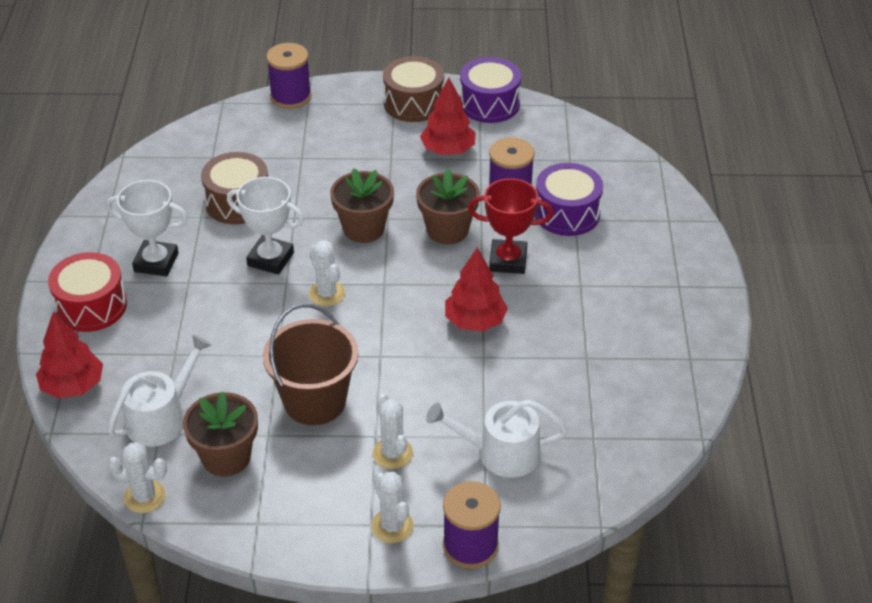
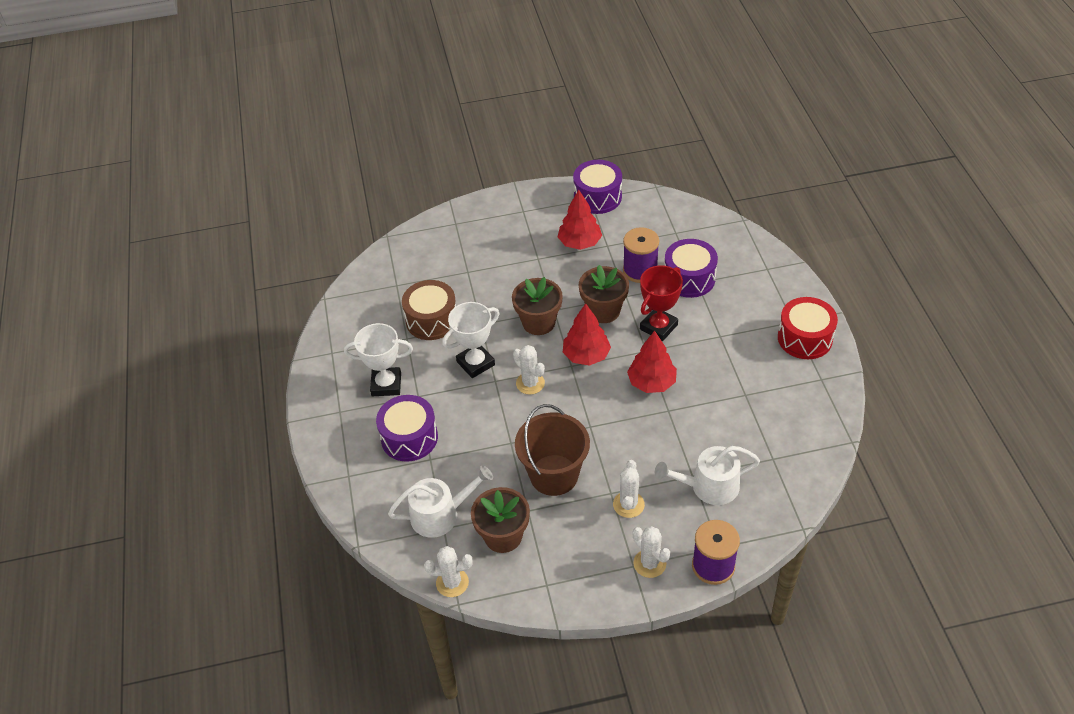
camera: 10 degrees left, 5 degrees up
(73, 386) = (360, 503): red tree -> red tree (586, 355)
(91, 306) = (349, 433): red drum -> red drum (805, 338)
(159, 325) = (409, 438): none -> purple drum
(161, 417) = (440, 514): white watering can -> white watering can turned 45 degrees clockwise
(270, 259) = (475, 363): white trophy -> white trophy turned 45 degrees counterclockwise
(291, 96) = (439, 220): purple spool -> none
(392, 453) = (628, 504): white cactus -> white cactus turned 45 degrees clockwise
(413, 103) = (538, 207): brown drum -> none
(508, 261) = (658, 327): red trophy -> red trophy turned 45 degrees counterclockwise

